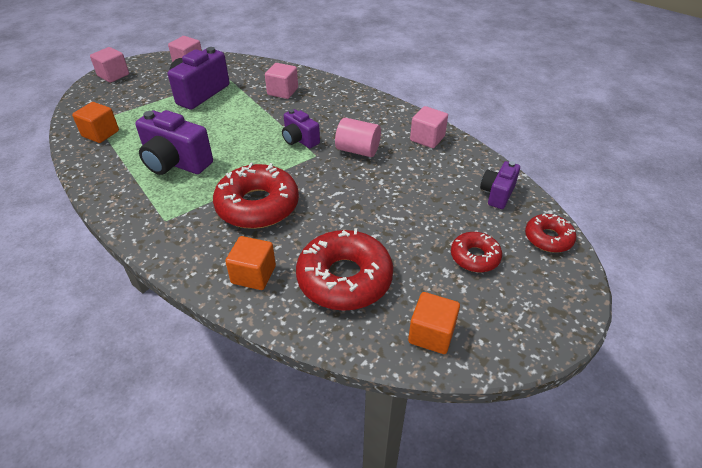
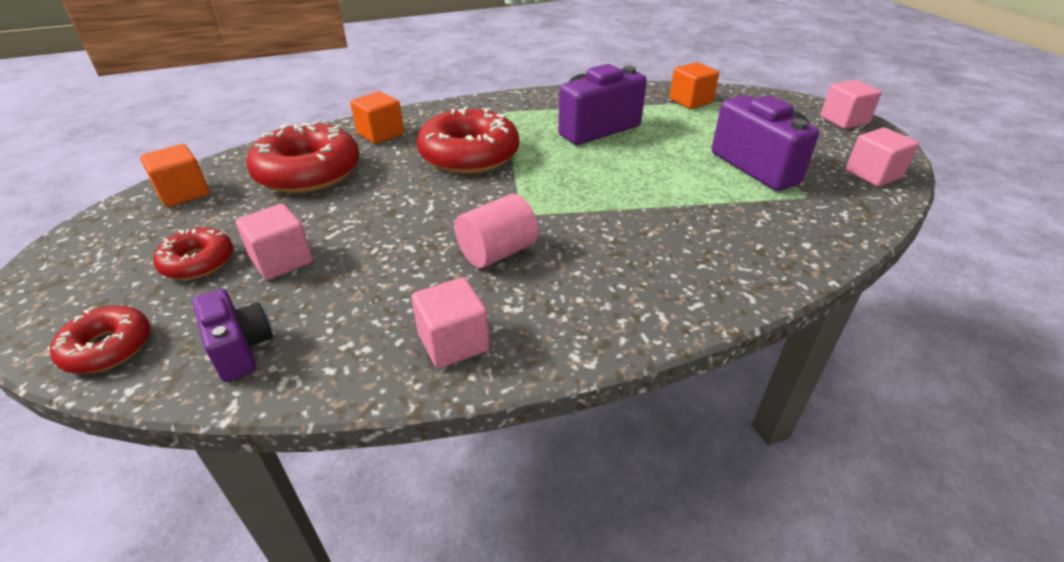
camera: 120 degrees right, 5 degrees down
(282, 91) = (729, 235): pink cube -> pink cube (282, 260)
(299, 140) = (570, 212): purple camera -> none

